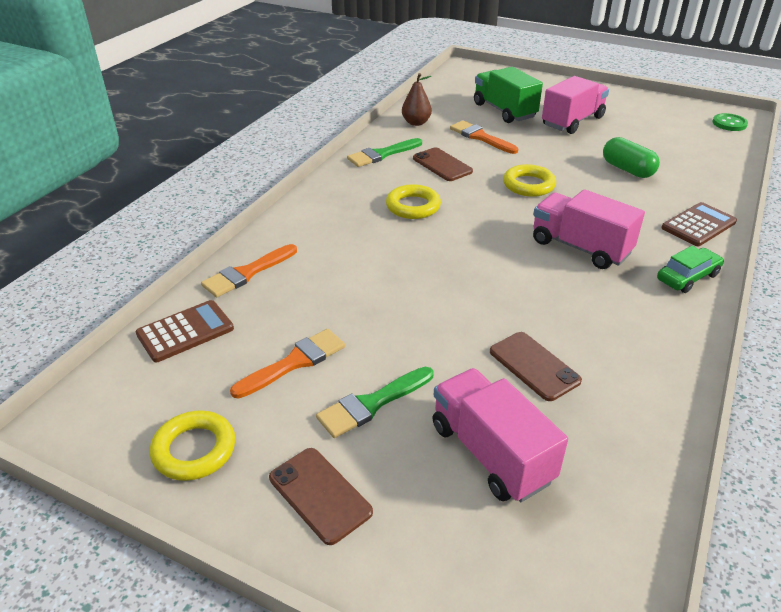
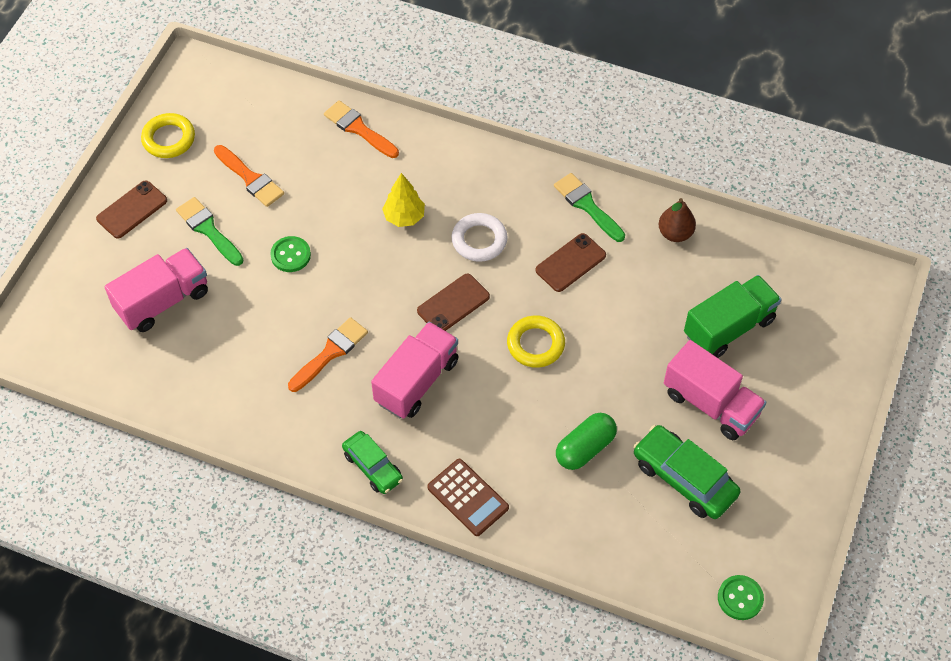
camera: 85 degrees right, 20 degrees up
(185, 331) = (283, 106): brown calculator -> none
(377, 247) = (404, 217): none -> yellow tree
(413, 206) = (479, 240): yellow ring -> white ring
(420, 329) = (290, 255): none -> green button
(480, 137) = (646, 300): orange brush -> orange brush (330, 353)
(534, 366) = (248, 332): brown phone -> brown phone (453, 304)
(640, 135) = (684, 478): none -> green car

